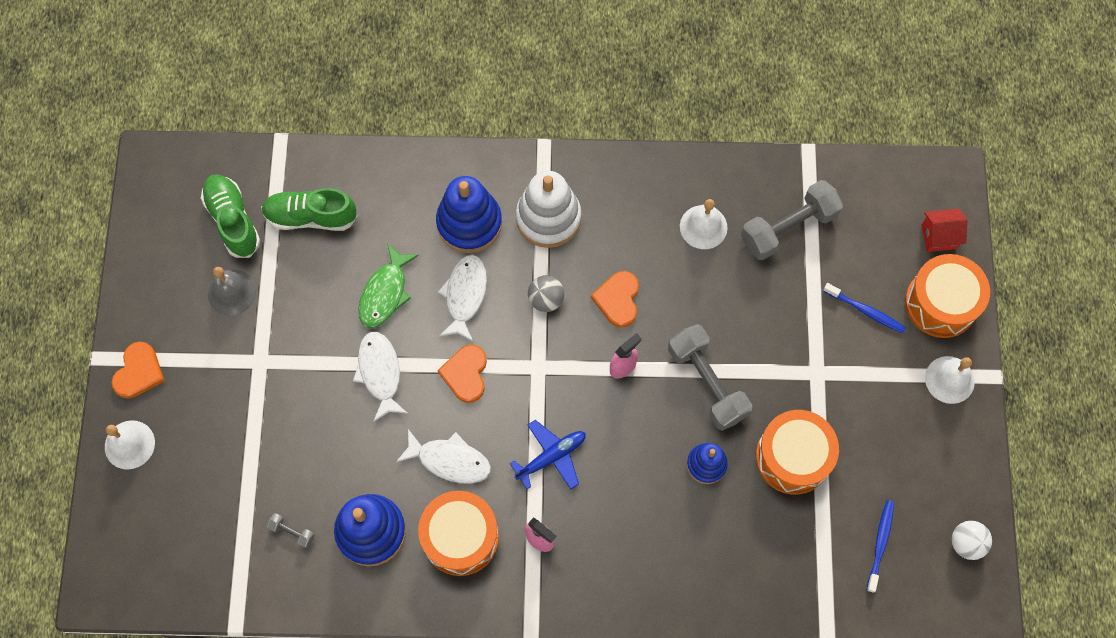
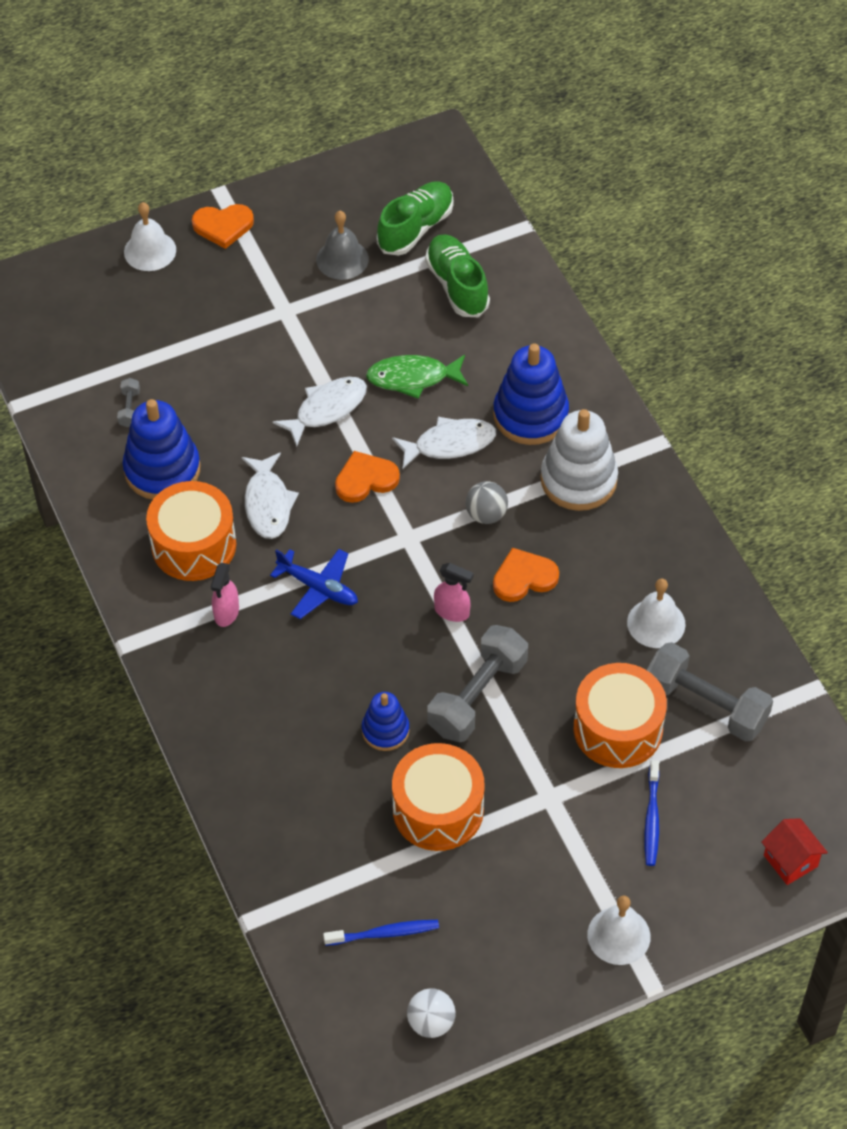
camera: 65 degrees right, 15 degrees down
(941, 303) = (708, 893): orange drum -> orange drum (618, 728)

